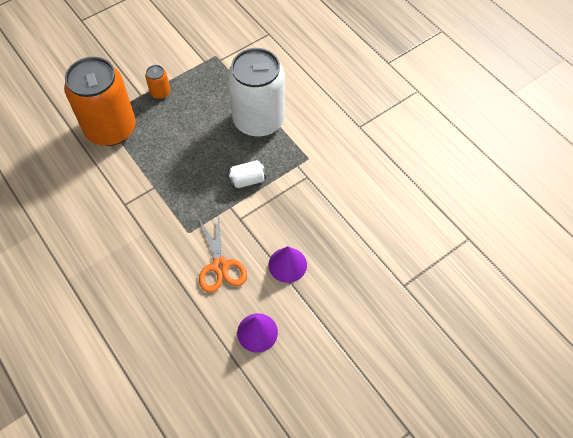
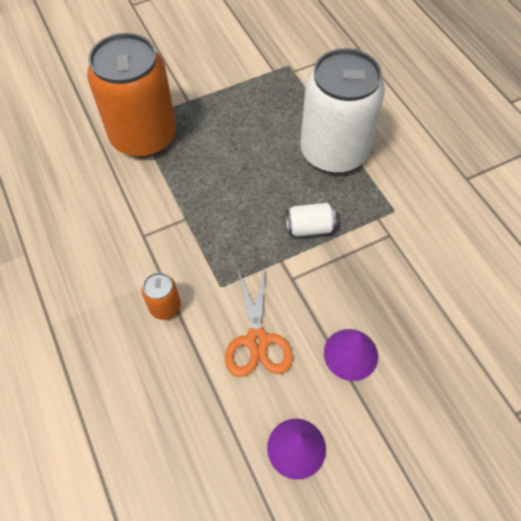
camera: 10 degrees right, 0 degrees up
(160, 92) = (213, 101): orange can -> orange can (165, 306)

